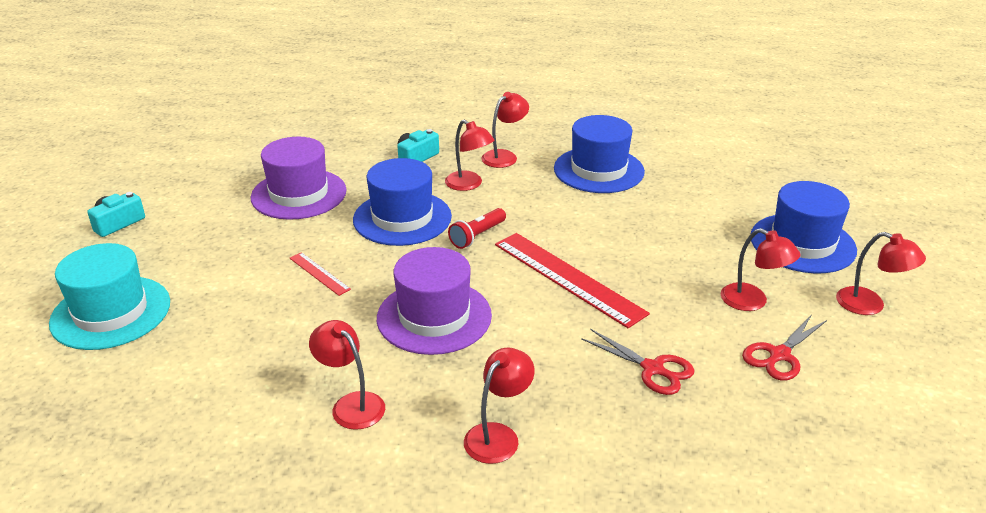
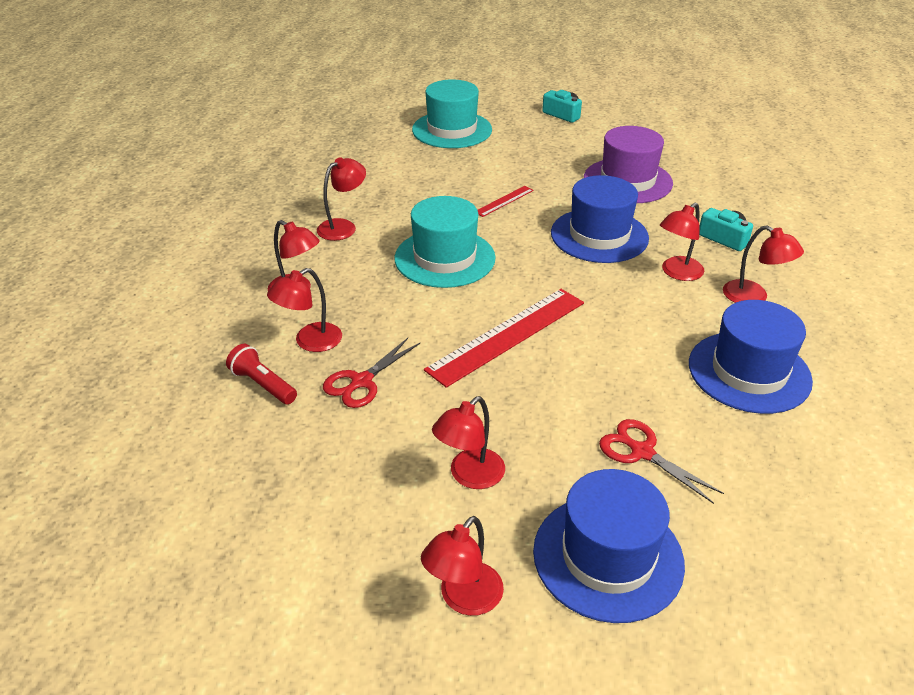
camera: 90 degrees right, 5 degrees up
(434, 317) = (445, 258): purple hat -> turquoise hat
(477, 236) = (575, 279): red flashlight -> red flashlight (263, 384)
(595, 413) = (310, 342): none -> red lamp
(779, 355) = (371, 481): red scissors -> red scissors (641, 452)

